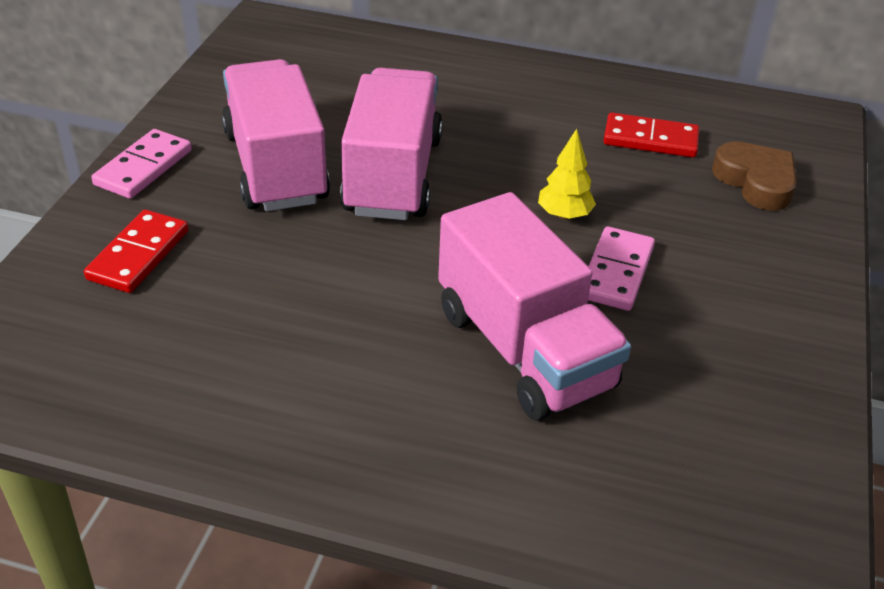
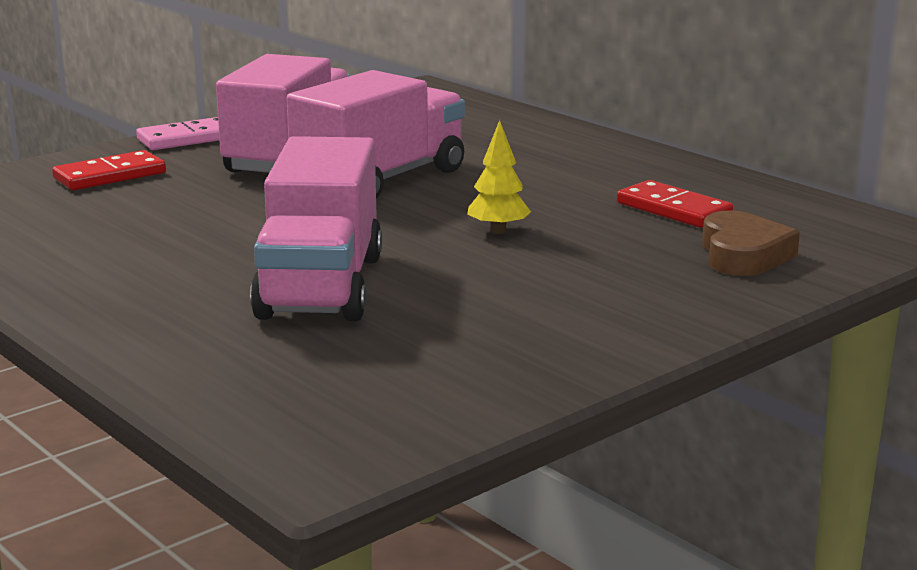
camera: 35 degrees right, 20 degrees down
(616, 272) = (487, 270): pink domino -> none

